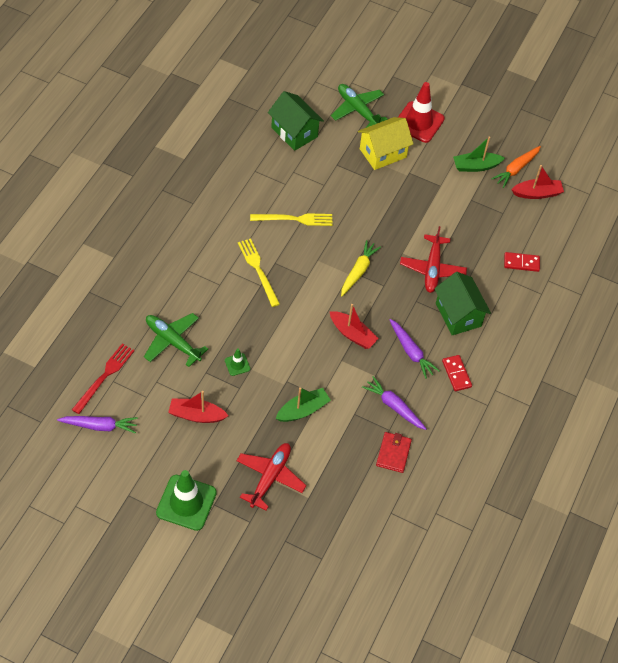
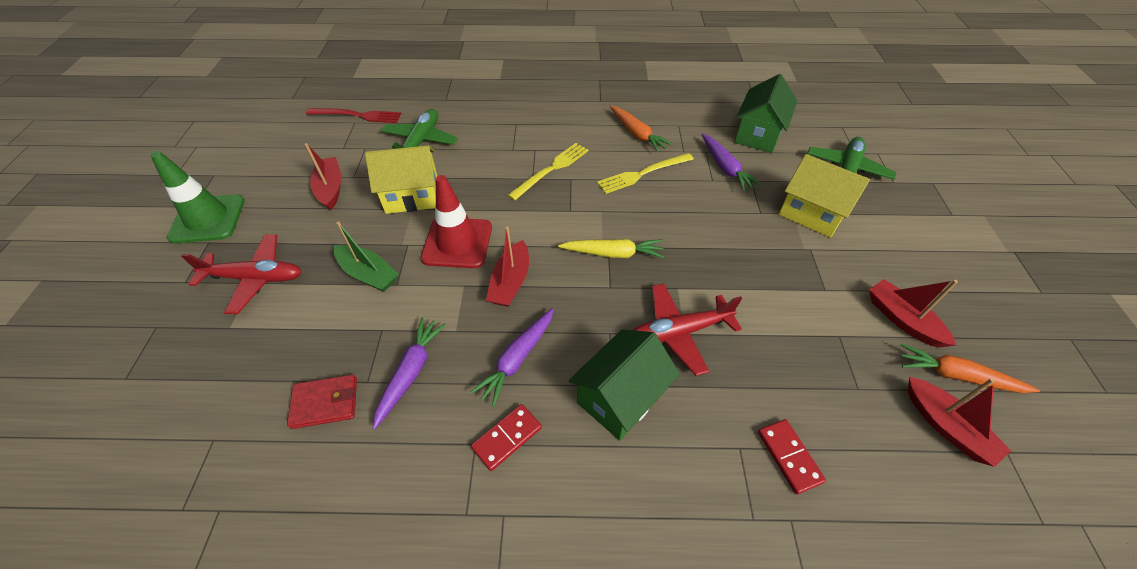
camera: 70 degrees right, 5 degrees down
(100, 426) = (296, 131): purple carrot -> purple carrot (725, 167)
(237, 364) = (412, 196): green traffic cone -> yellow house
(249, 200) = (637, 134): none -> orange carrot
(295, 219) = (643, 173): yellow fork -> yellow fork turned 90 degrees clockwise
(418, 122) = (897, 230): red traffic cone -> red traffic cone (457, 243)
(476, 166) = (902, 319): green boat -> red boat

